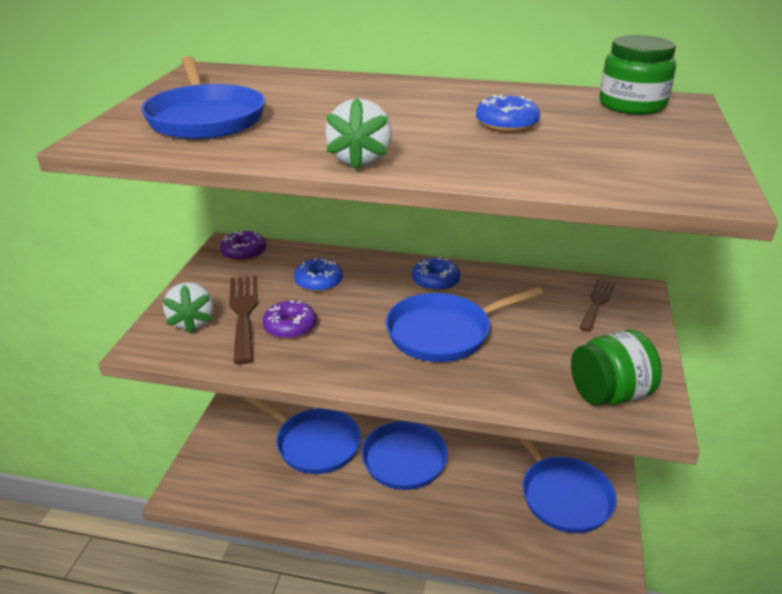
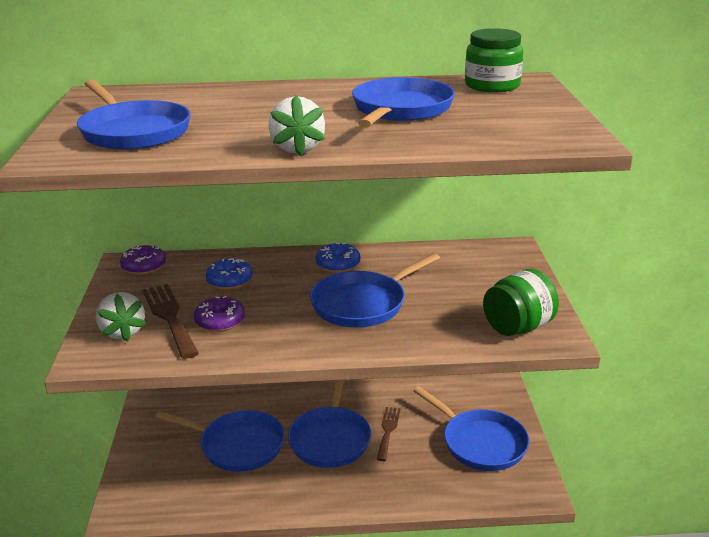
camera: 15 degrees left, 5 degrees down
(506, 124) = (400, 110): blue donut -> blue pan
(597, 303) = (484, 261): brown fork -> brown fork (388, 430)

